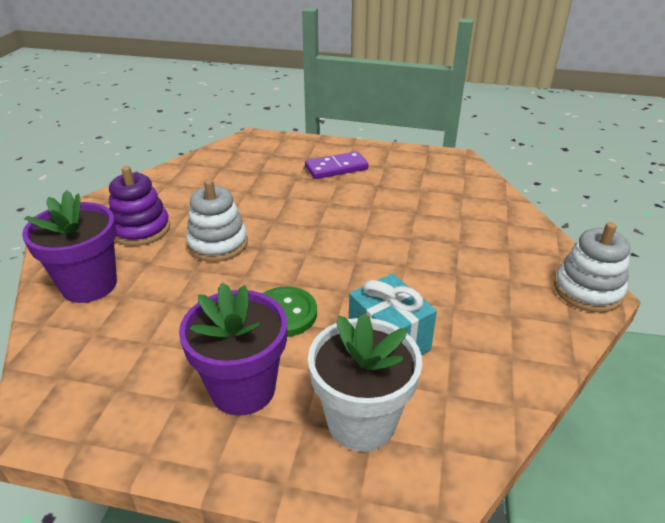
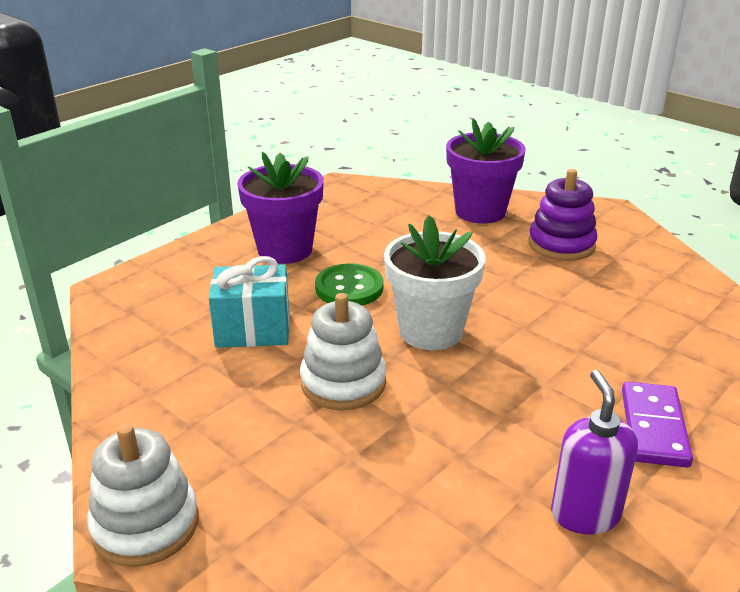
camera: 120 degrees right, 5 degrees down
(218, 244) = (498, 280): white stacking toy -> white stacking toy (343, 383)
(361, 422) = (194, 286): white flower pot -> white flower pot (430, 331)
(415, 174) = (585, 514): none -> purple soap dispenser

